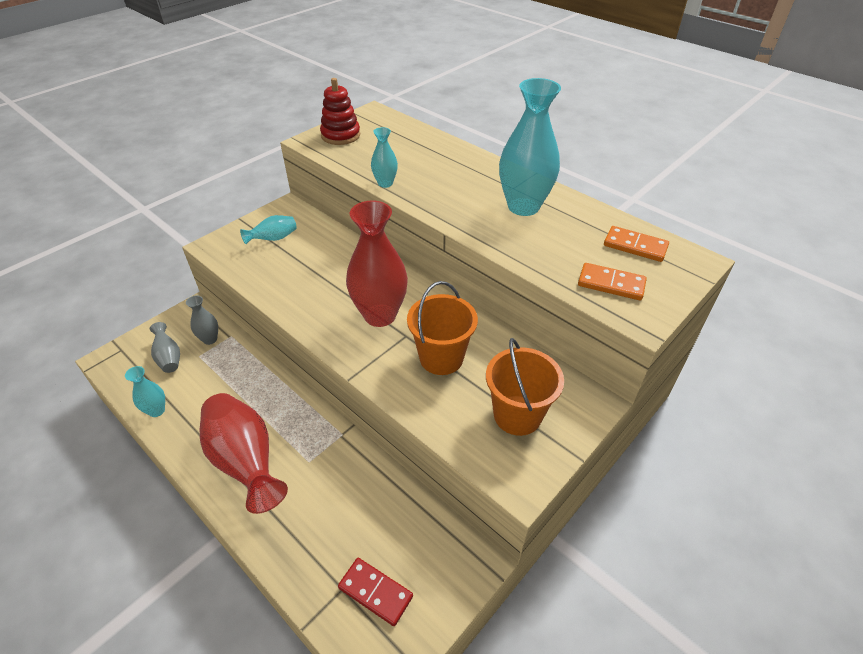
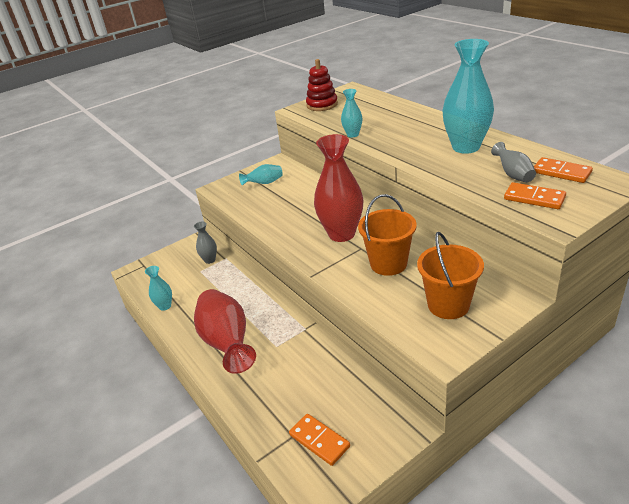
camera: 15 degrees right, 10 degrees down
(169, 357) = (178, 271): grey vase -> grey vase (513, 174)
(375, 592) = (319, 441): red domino -> orange domino

